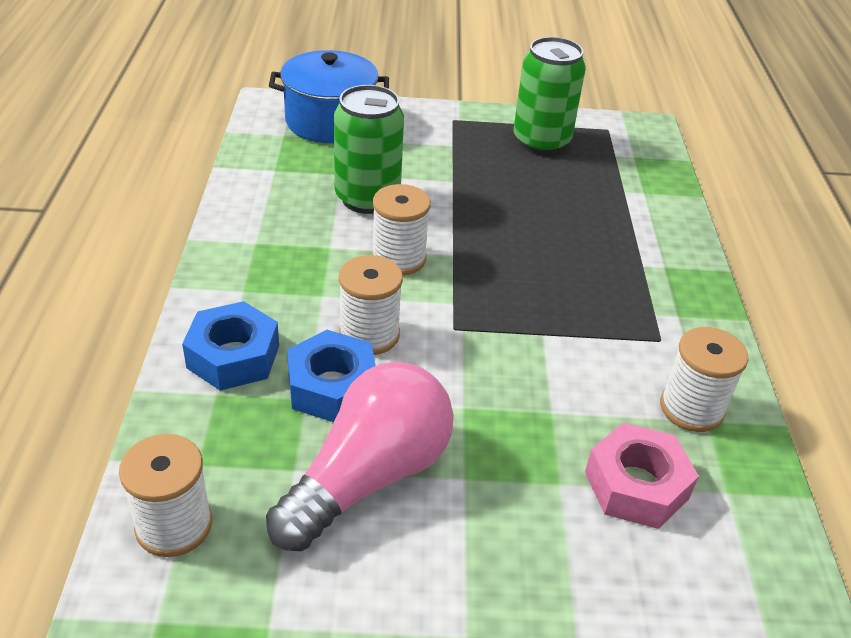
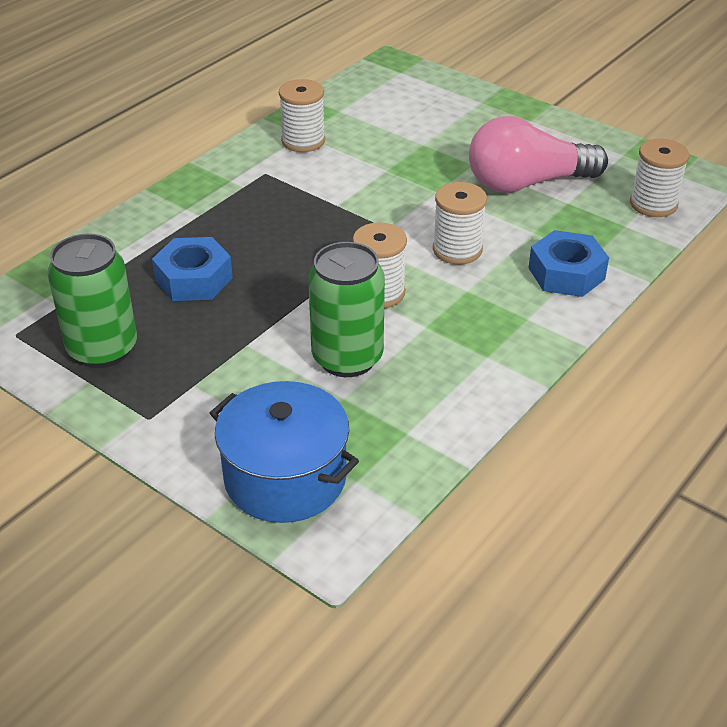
camera: 140 degrees left, 0 degrees up
(332, 387) = (511, 231): blue nut -> blue nut (193, 279)
(636, 485) = (383, 129): pink nut -> none

